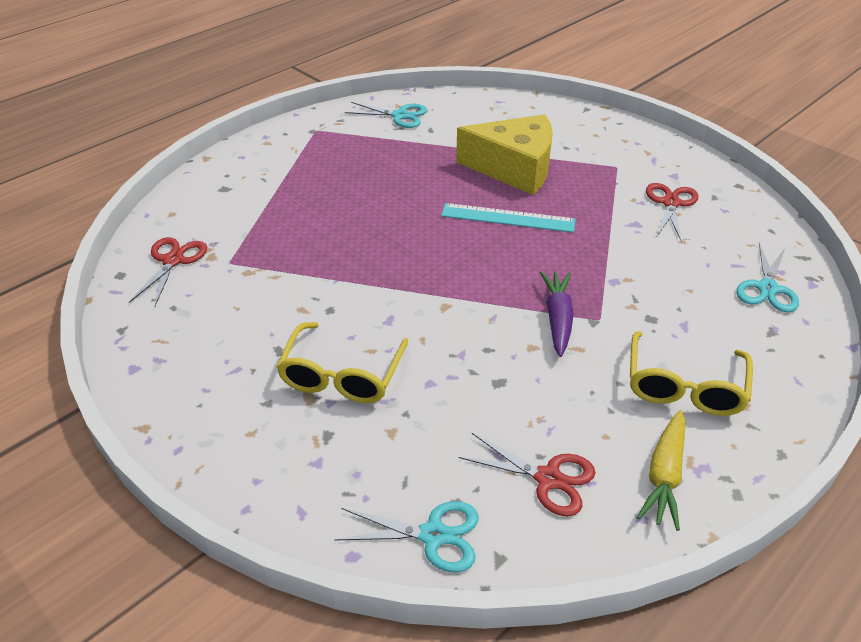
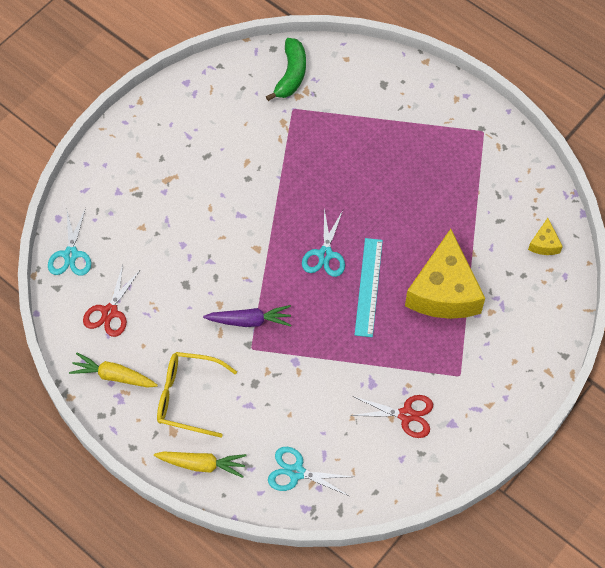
camera: 85 degrees right, 20 degrees up
(173, 260) = (291, 74): red scissors -> green banana
(342, 376) = (186, 194): yellow glasses -> none
(399, 116) = (520, 193): turquoise scissors -> turquoise scissors (325, 254)
(461, 108) = (544, 243): none -> yellow cheese
(785, 375) = (202, 464): none -> yellow carrot

